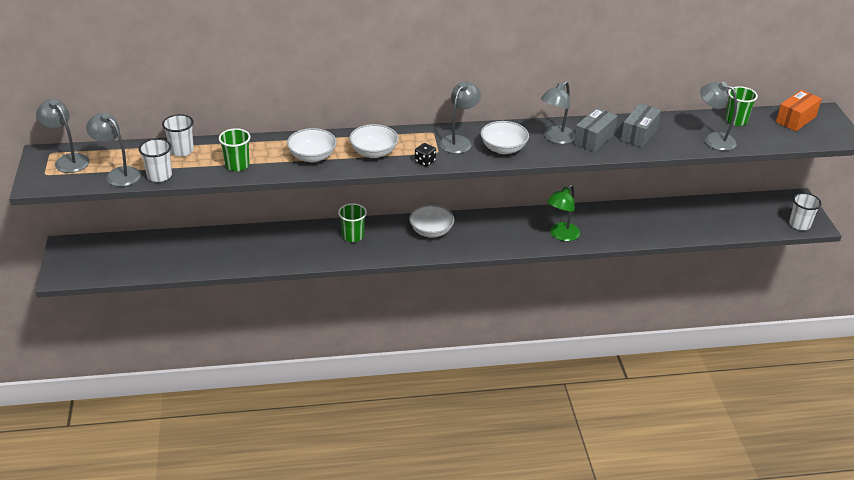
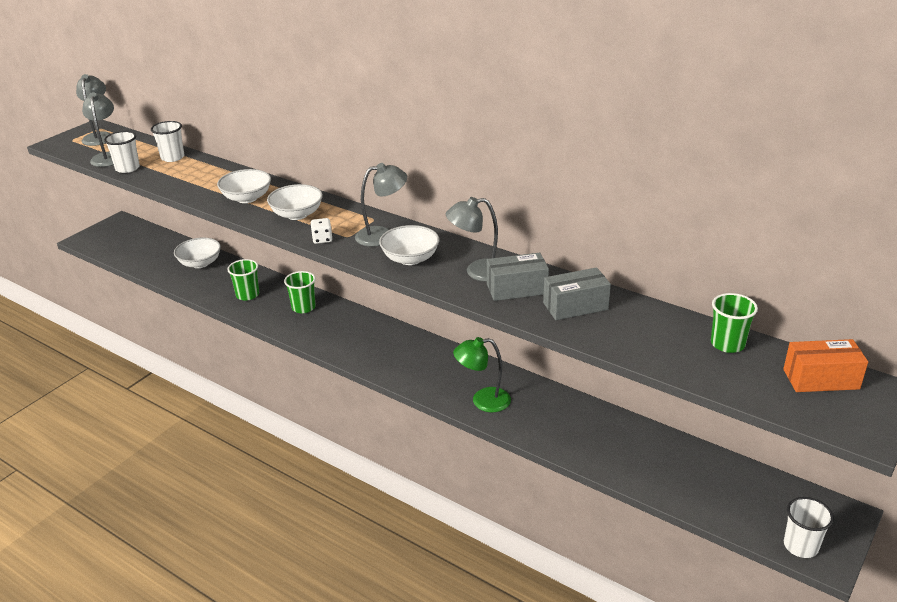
camera: 45 degrees right, 5 degrees down
(237, 165) = (186, 182): green cup -> green cup (247, 295)
(425, 162) = (322, 239): black dice -> white dice
(431, 231) = (370, 335): white bowl -> white bowl (200, 263)
(713, 139) = (659, 350): grey lamp -> none

